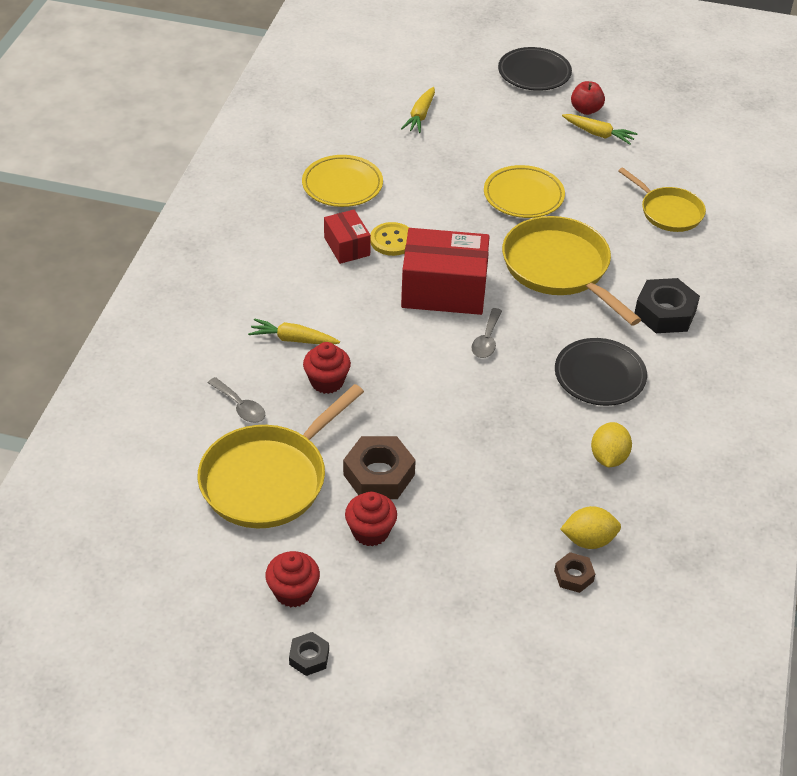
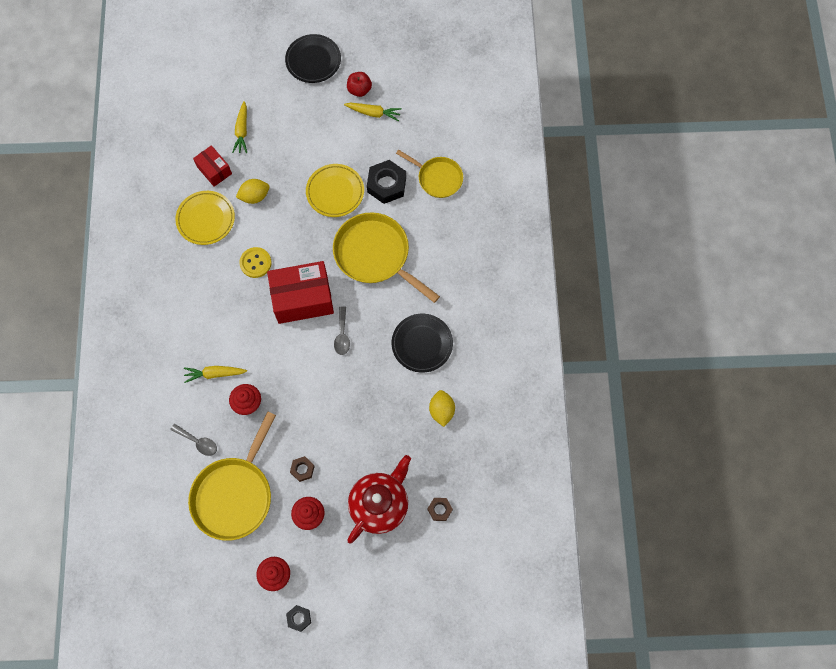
camera: 15 degrees left, 25 degrees up
(347, 246) = (226, 278): red box -> red box (214, 170)
(379, 475) = (302, 469): brown nut -> brown nut, size x0.54
(482, 545) = (379, 504): none -> red teapot
(588, 540) = (443, 480): yellow lemon -> yellow lemon (254, 196)
(665, 313) = (453, 275): black nut -> black nut (386, 185)

